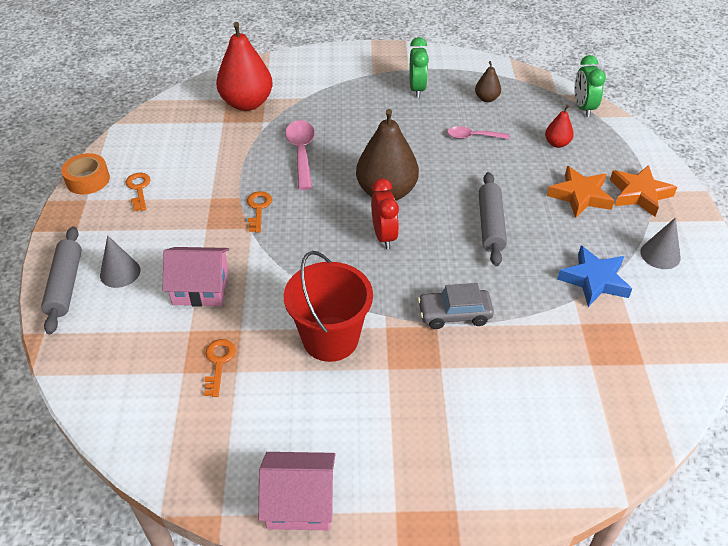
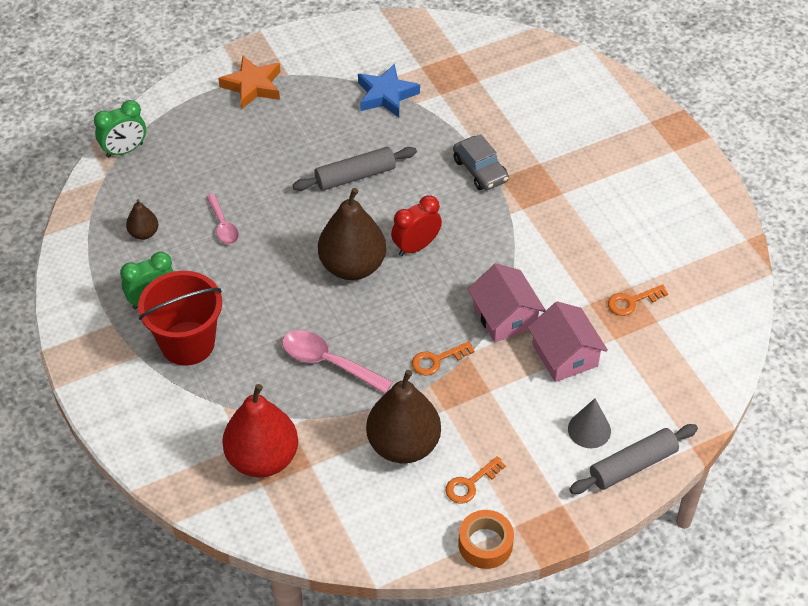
camera: 115 degrees left, 5 degrees up
(200, 167) = (403, 445): none -> brown pear
(300, 502) = (705, 201): pink house -> pink house (505, 316)
(301, 152) = (328, 362): pink spoon -> pink spoon turned 60 degrees clockwise
(330, 339) = (558, 239): red bucket -> red bucket (187, 343)
(557, 143) = (201, 157): red pear -> none
(580, 196) = (278, 124): orange star -> none
(660, 254) = (330, 61): grey cone -> none

